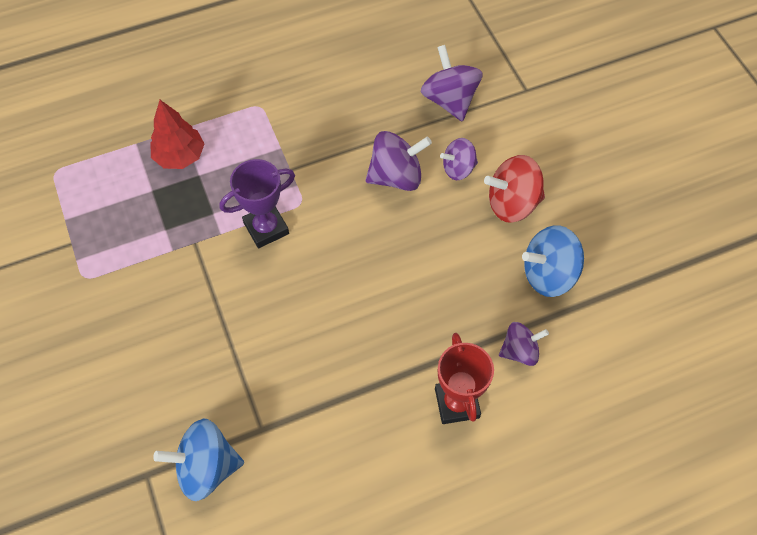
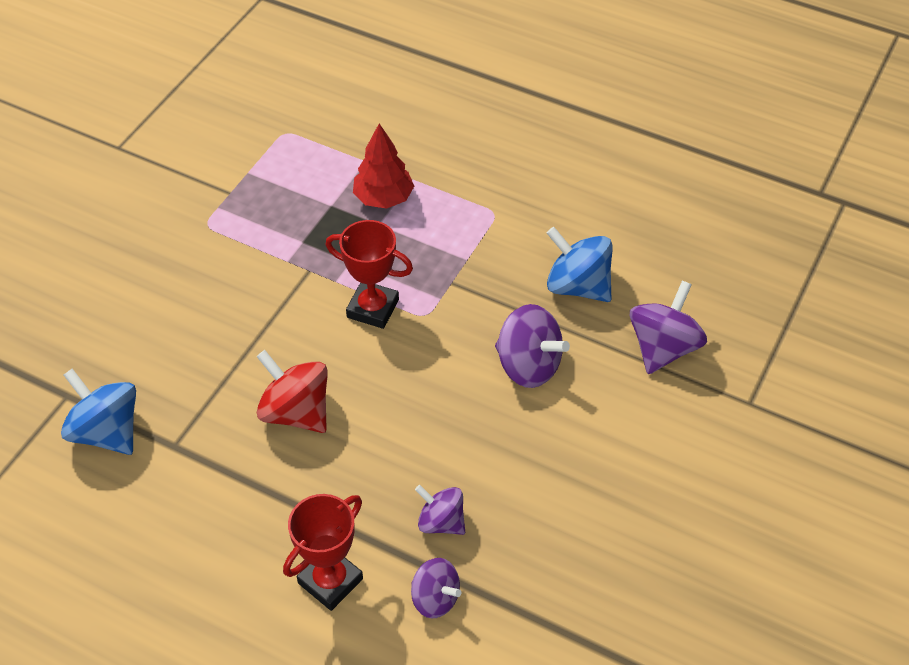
camera: 50 degrees right, 10 degrees down
(266, 228) = (373, 308): purple trophy -> red trophy
(458, 168) = (590, 409): purple spinning top -> purple spinning top (441, 522)
(512, 203) = (598, 481): red spinning top -> red spinning top (296, 412)
(548, 274) = (547, 567): blue spinning top -> blue spinning top (577, 286)

